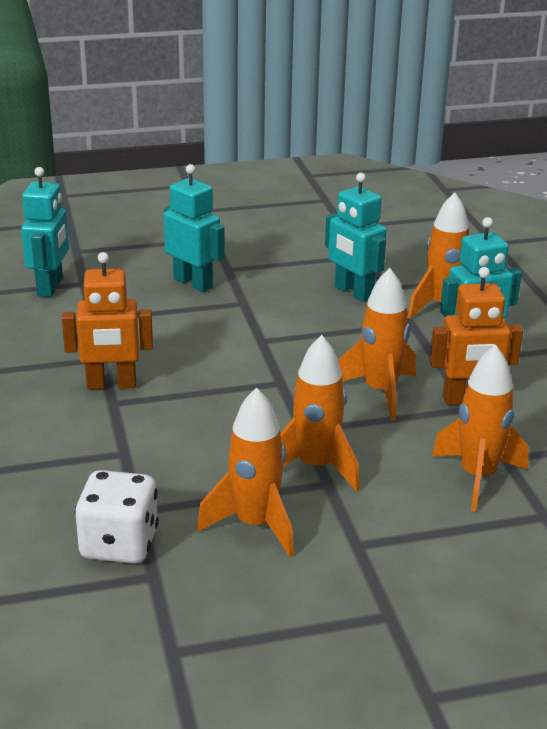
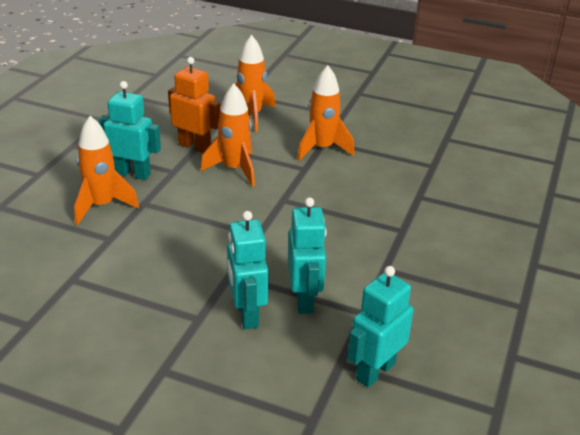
camera: 145 degrees left, 5 degrees up
(111, 385) = (394, 243): orange robot -> none
(119, 544) = (454, 155): white dice -> none
(255, 525) = (381, 138): orange rocket -> none
(353, 292) = (140, 245): turquoise robot -> turquoise robot (304, 299)

